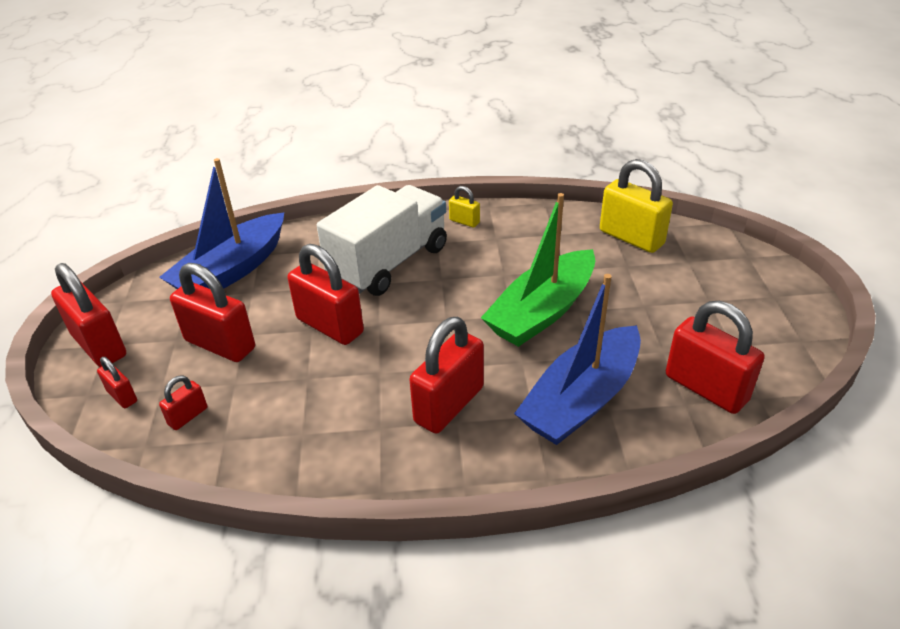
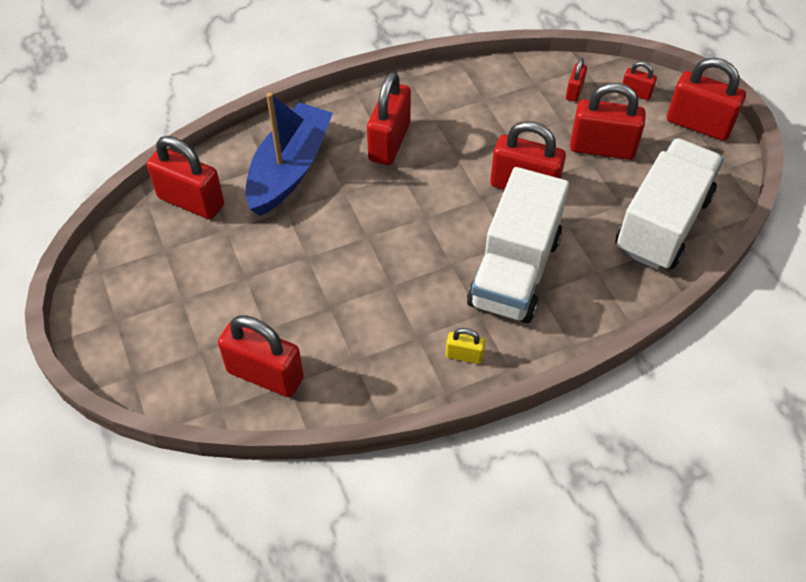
camera: 160 degrees right, 15 degrees up
(231, 271) = (662, 223): blue boat -> white truck
(542, 311) = (341, 246): green boat -> none
(631, 238) = (265, 375): yellow padlock -> red padlock

